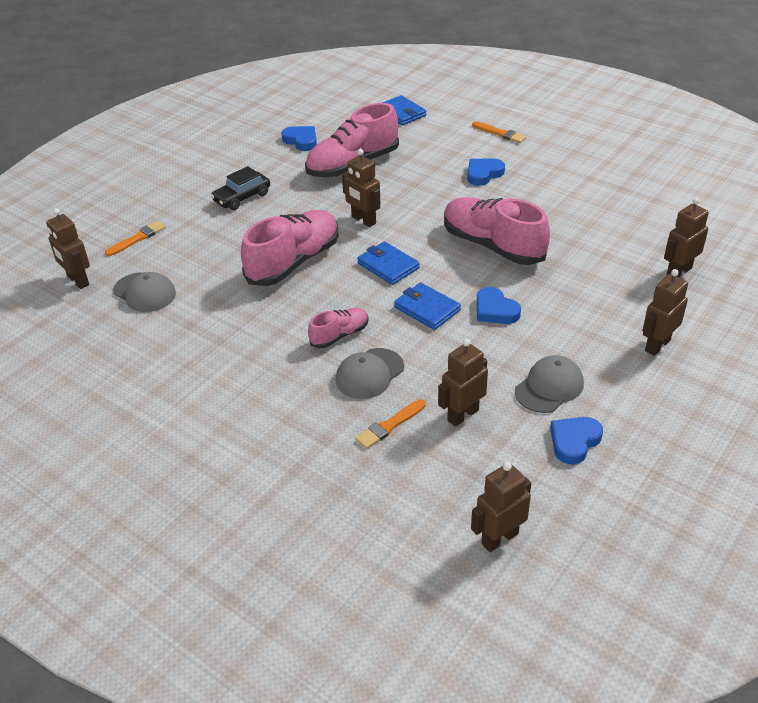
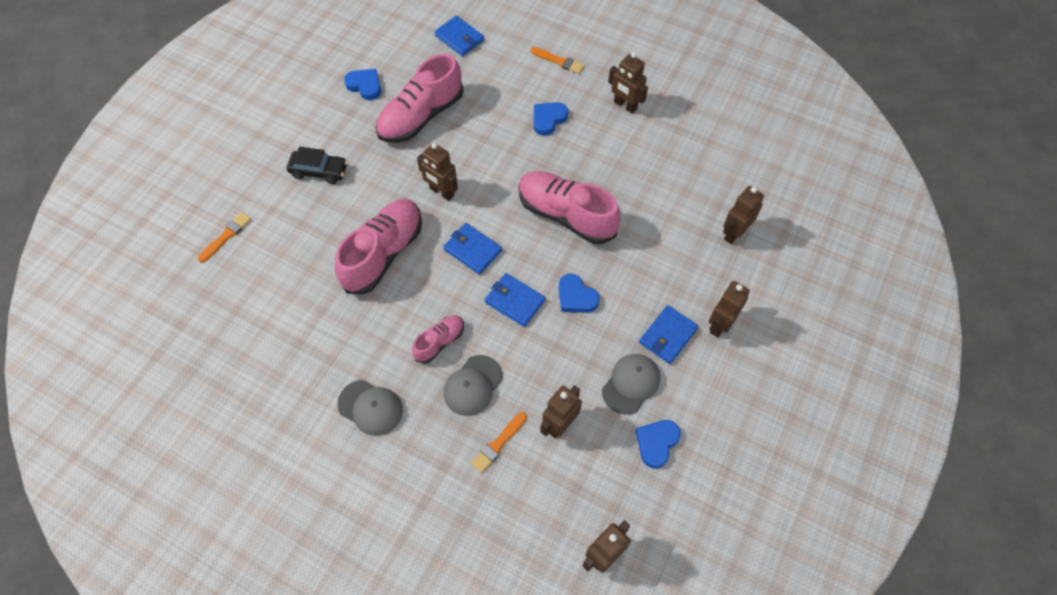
camera: 10 degrees left, 20 degrees up
(78, 281) = (179, 298): brown robot -> brown robot (625, 105)
(145, 292) = (248, 307): grey cap -> grey cap (370, 407)
(242, 197) = (319, 171): black car -> black car turned 120 degrees counterclockwise
(596, 350) = (667, 336): none -> blue wallet

